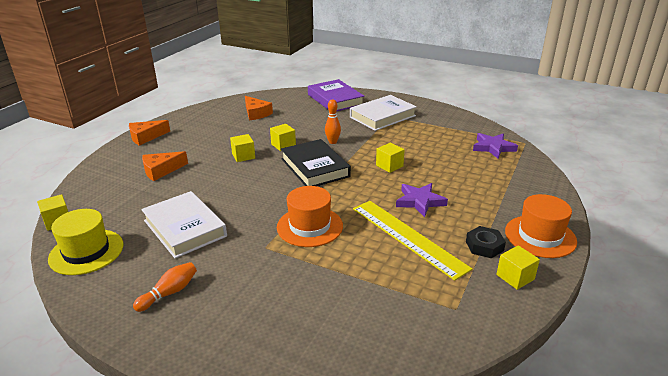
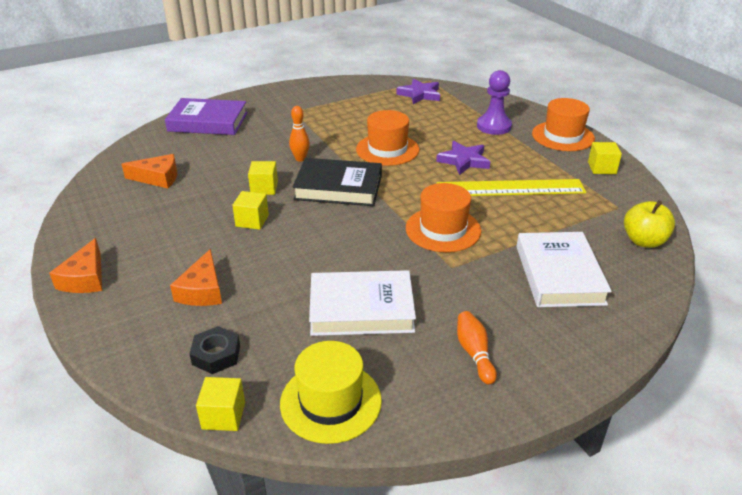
camera: 55 degrees left, 5 degrees up
(382, 116) = (288, 114): white book -> white book (559, 274)
(389, 166) = (387, 149): yellow cube -> orange hat
(413, 342) = (643, 241): none -> yellow apple
(484, 246) = (554, 162): black nut -> black nut (216, 355)
(498, 196) = (494, 126): none -> purple pawn

